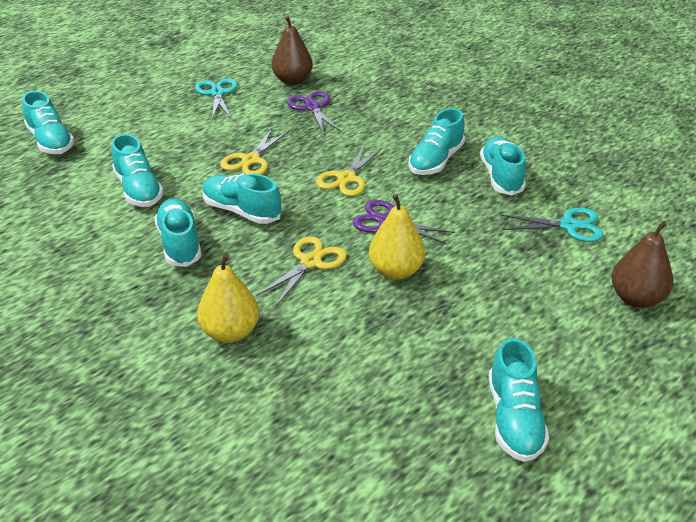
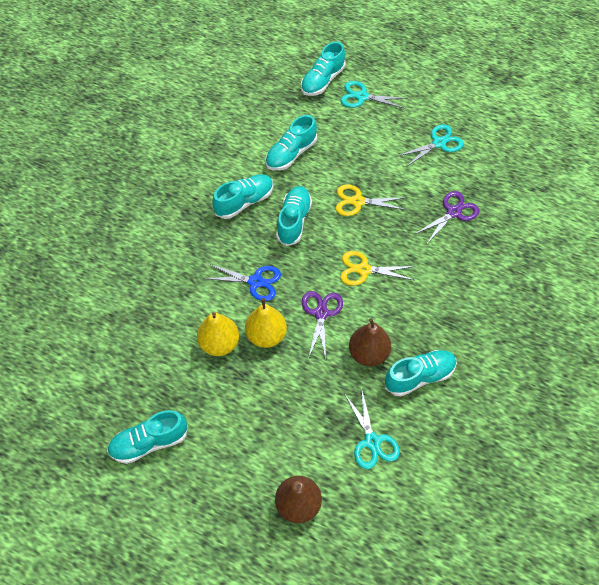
camera: 70 degrees right, 20 degrees up
(105, 122) = (362, 97): none -> turquoise scissors
(230, 332) = (172, 264): yellow pear -> yellow pear (219, 344)
(292, 80) = (488, 183): brown pear -> brown pear (368, 354)
(310, 262) = (255, 282): yellow scissors -> blue scissors
(435, 161) = (418, 323): turquoise shoe -> none

